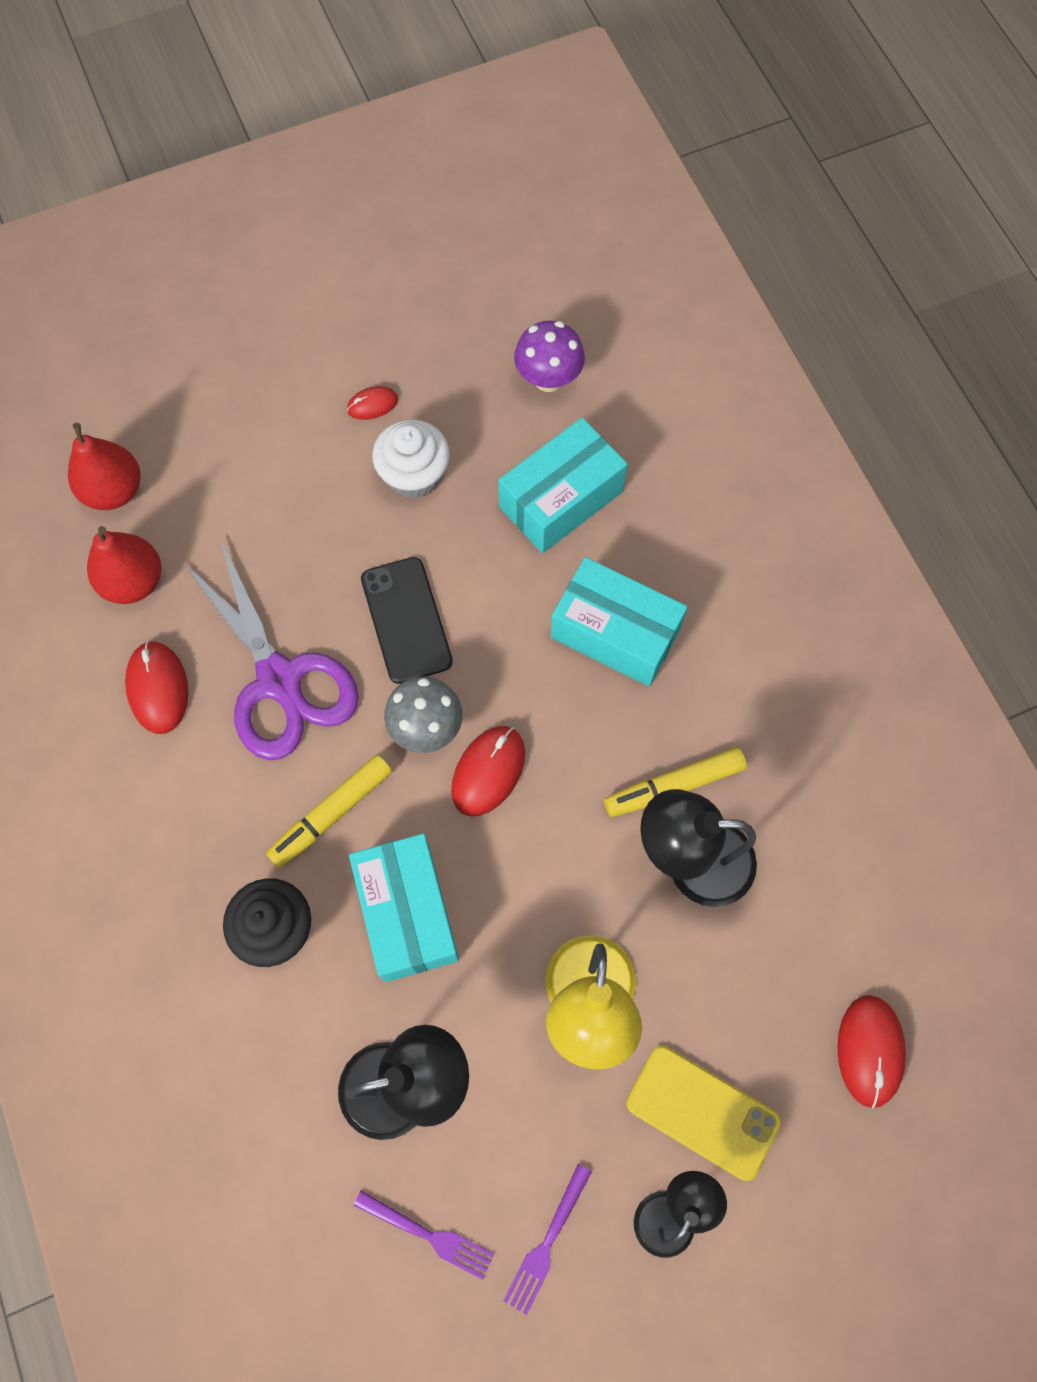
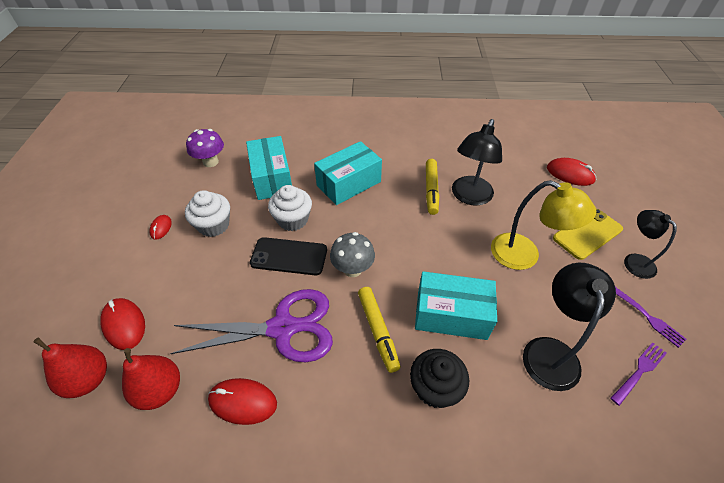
camera: 65 degrees left, 20 degrees down
(483, 585) = (293, 219): none -> white cupcake
(488, 771) = (390, 252): red mouse -> red mouse (124, 324)

